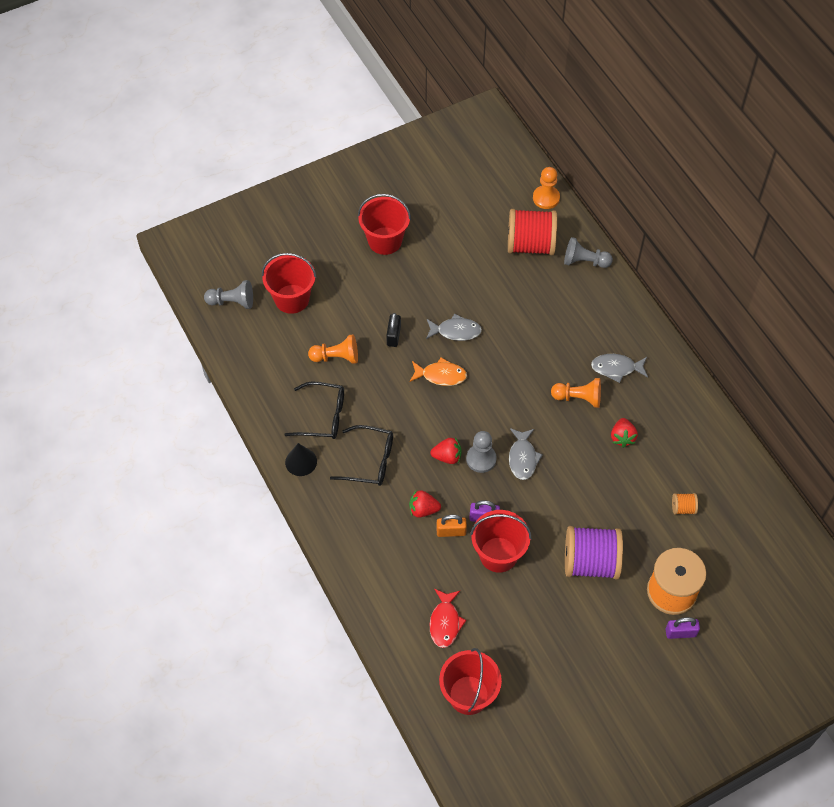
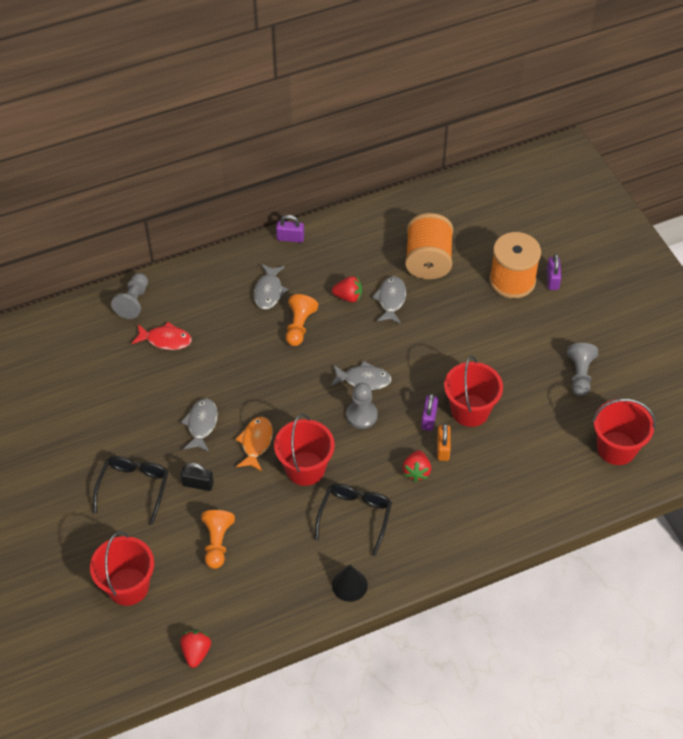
camera: 85 degrees left, 5 degrees down
(232, 302) = (120, 653): grey pawn -> grey pawn (580, 375)
(323, 416) = (294, 560): black glasses -> black glasses (134, 488)
(385, 241) = (64, 484): red bucket -> red bucket (305, 468)
(445, 622) = (542, 461): red fish -> red fish (165, 340)
(447, 457) = (356, 445): red strawberry -> red strawberry (196, 652)
(530, 245) = (101, 346): red spool -> none
(546, 198) = (42, 326): orange pawn -> none
(590, 562) = (481, 337): purple spool -> none
(625, 476) = (391, 300): none -> grey fish
(683, 508) = (428, 261): orange spool -> orange spool, size x2.32
(688, 380) = (290, 238): none -> purple padlock

